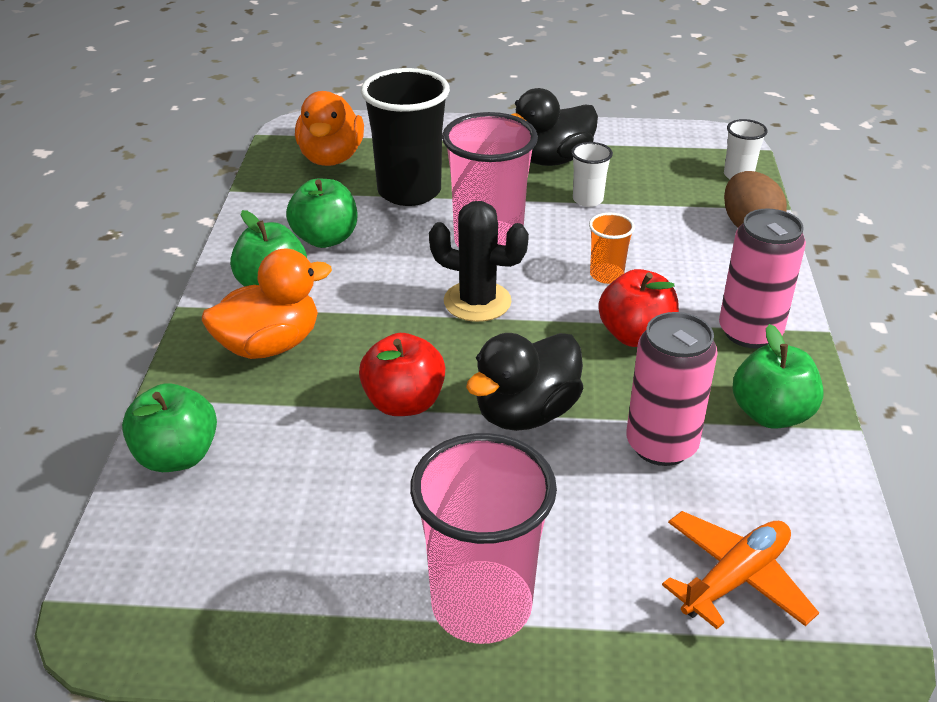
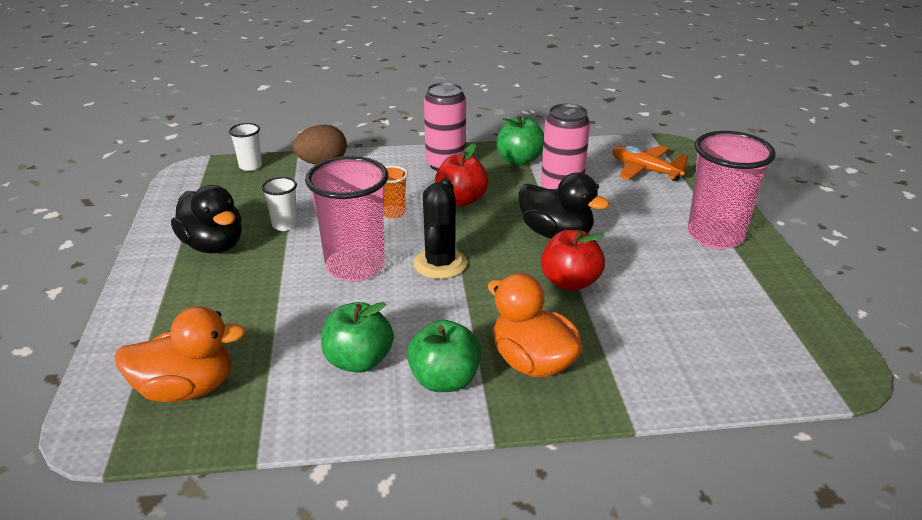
camera: 100 degrees left, 5 degrees down
(177, 456) = (685, 382): green apple -> none
(409, 191) = (267, 320): black cup -> none

